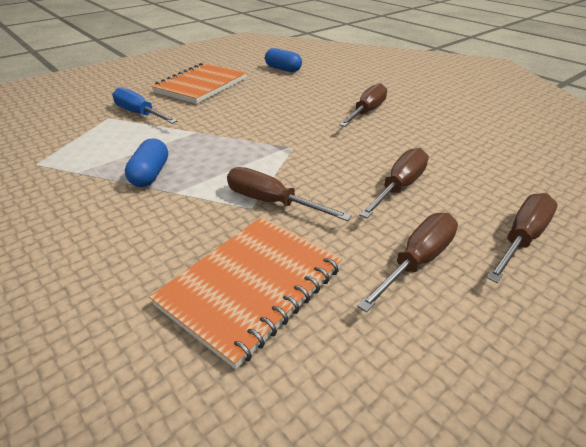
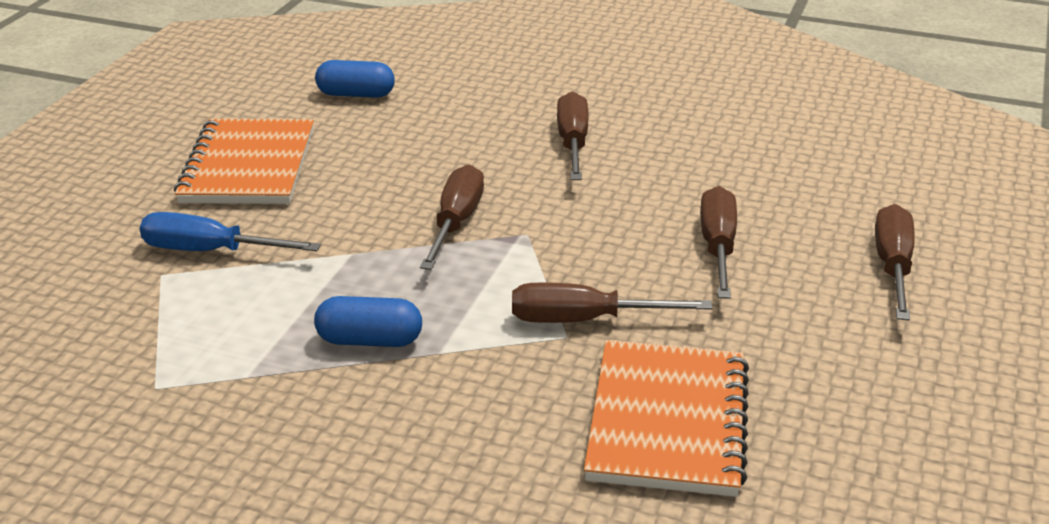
camera: 30 degrees left, 5 degrees down
(150, 174) = (370, 340): blue capsule -> blue capsule turned 60 degrees counterclockwise
(417, 261) = (811, 329): brown screwdriver -> brown screwdriver (456, 223)

